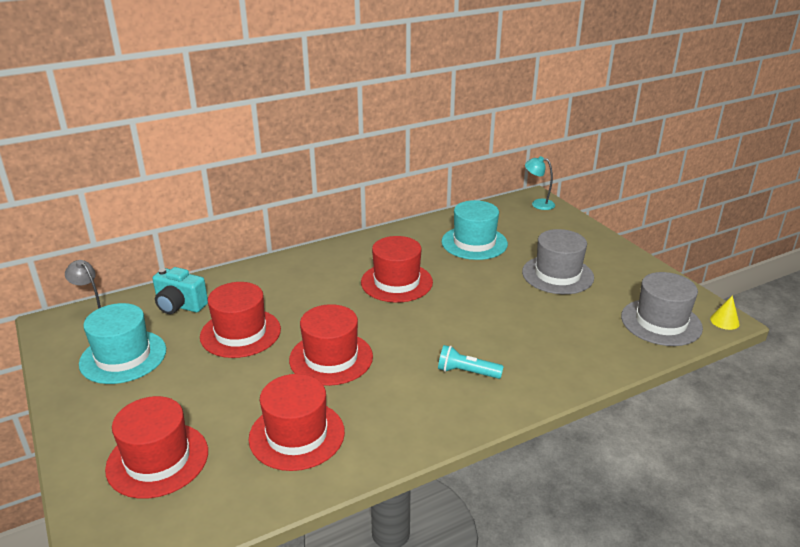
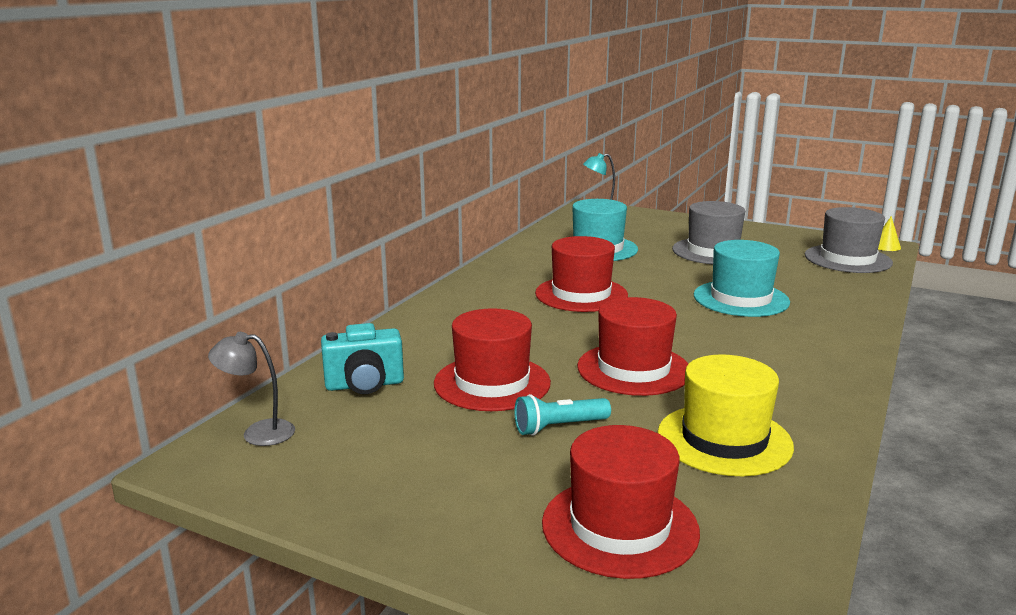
camera: 35 degrees left, 10 degrees down
(123, 357) = (378, 455): turquoise hat -> turquoise hat (741, 299)
(297, 435) = (724, 439): red hat -> yellow hat
(467, 372) = (776, 336): turquoise flashlight -> turquoise flashlight (559, 427)

